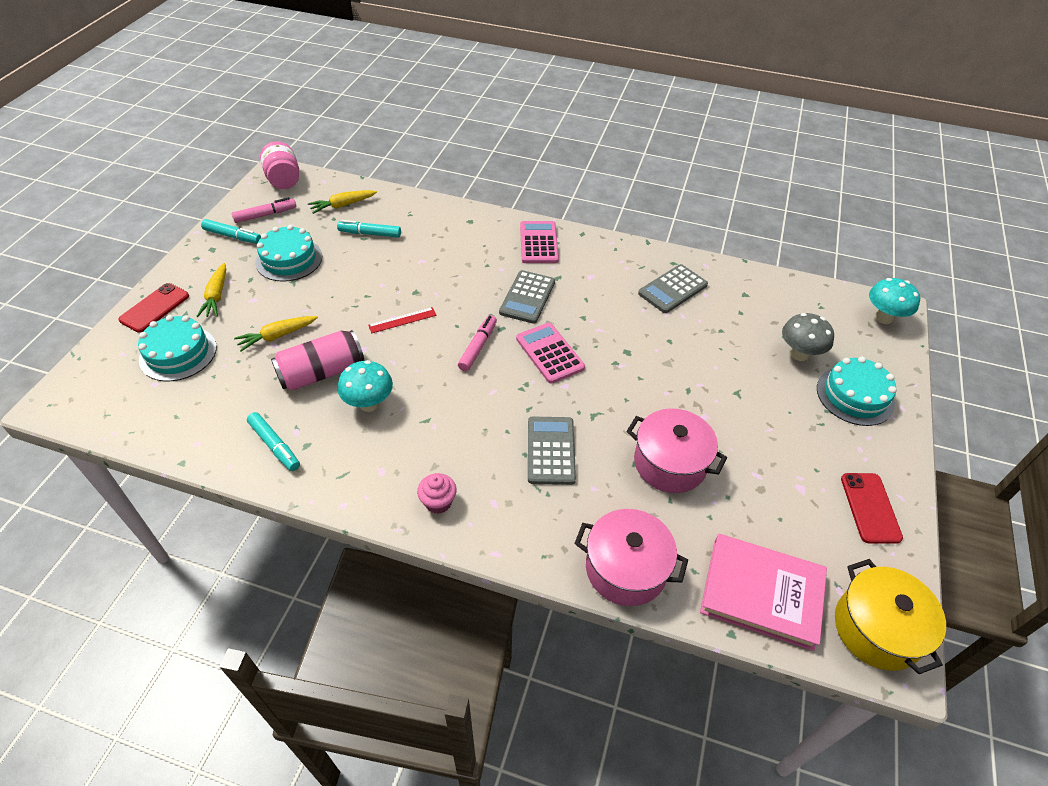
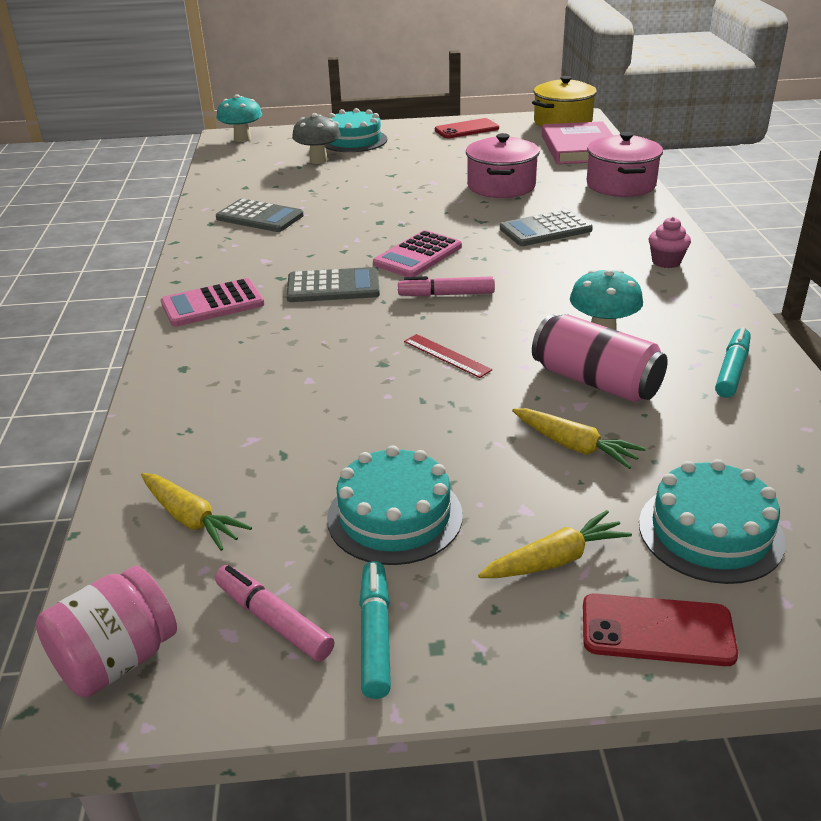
camera: 110 degrees left, 15 degrees down
(370, 234) = (267, 452): turquoise marker -> none

